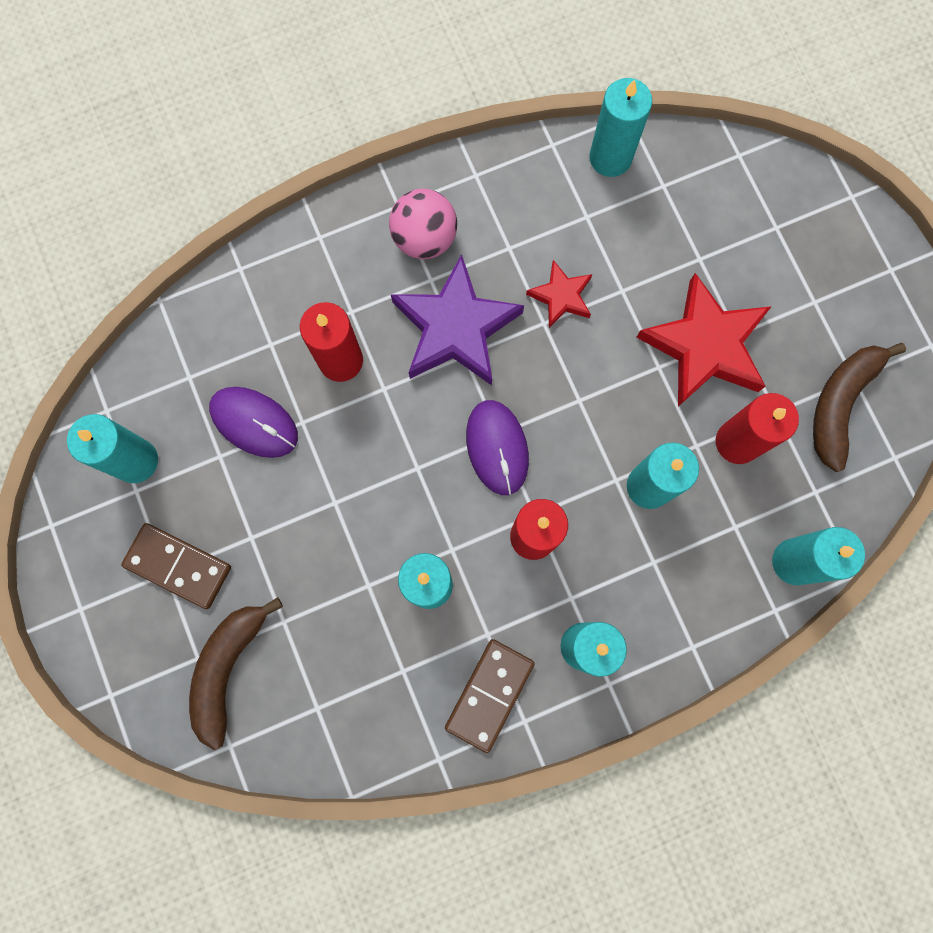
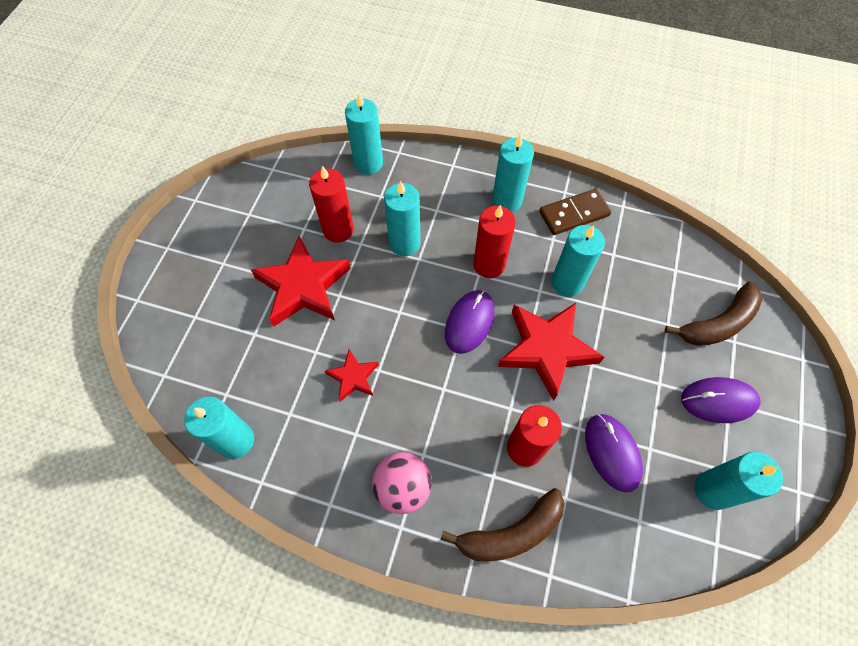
camera: 140 degrees left, 15 degrees down
(178, 566) = (718, 401): brown domino -> purple mouse
(393, 482) = (546, 349): none -> red star
(455, 328) = (434, 410): purple star -> none
(840, 404) = (269, 208): brown banana -> brown banana (511, 533)

